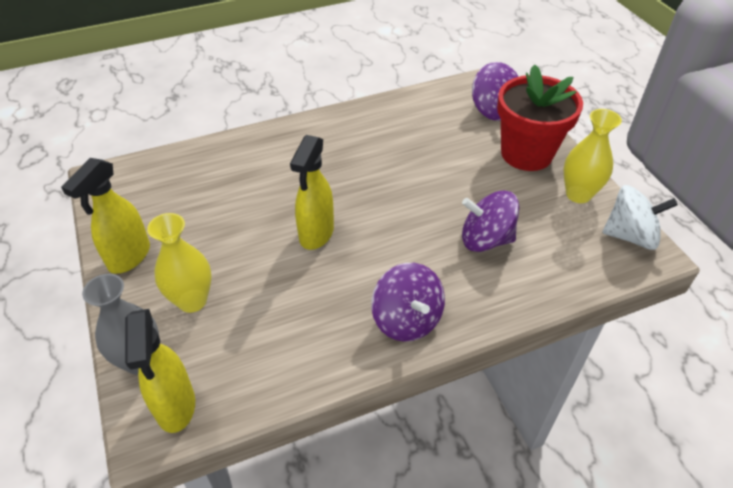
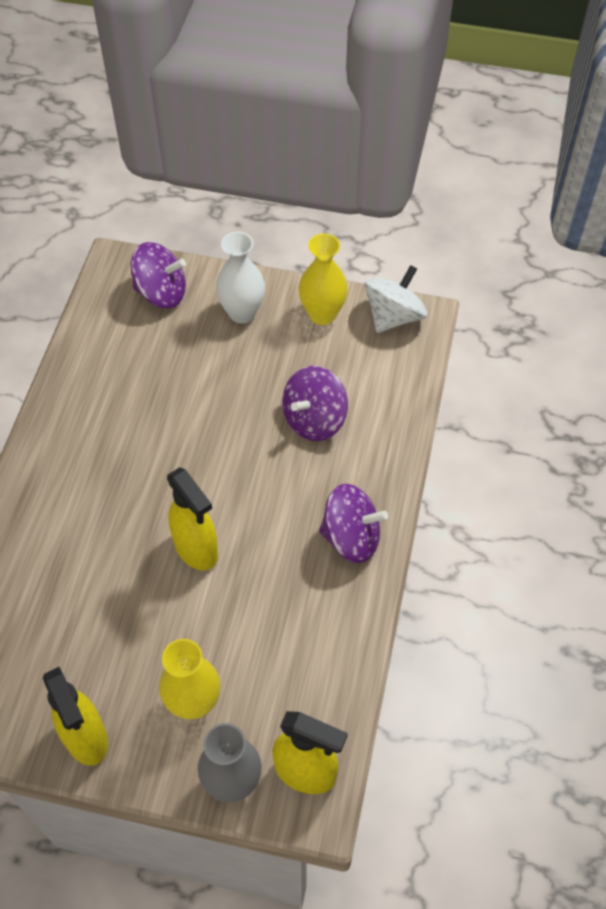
camera: 55 degrees left, 10 degrees up
(526, 154) = (242, 313): red flower pot -> white vase

